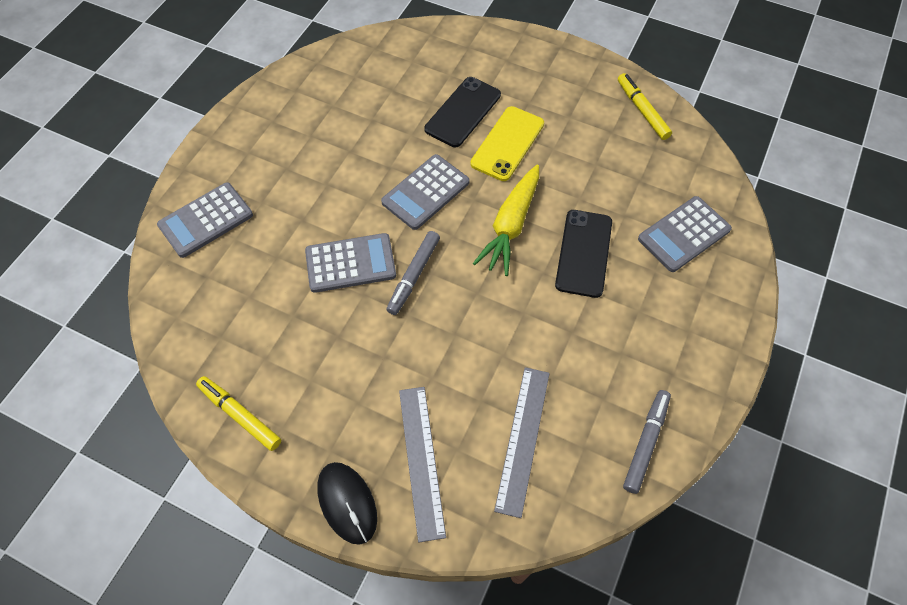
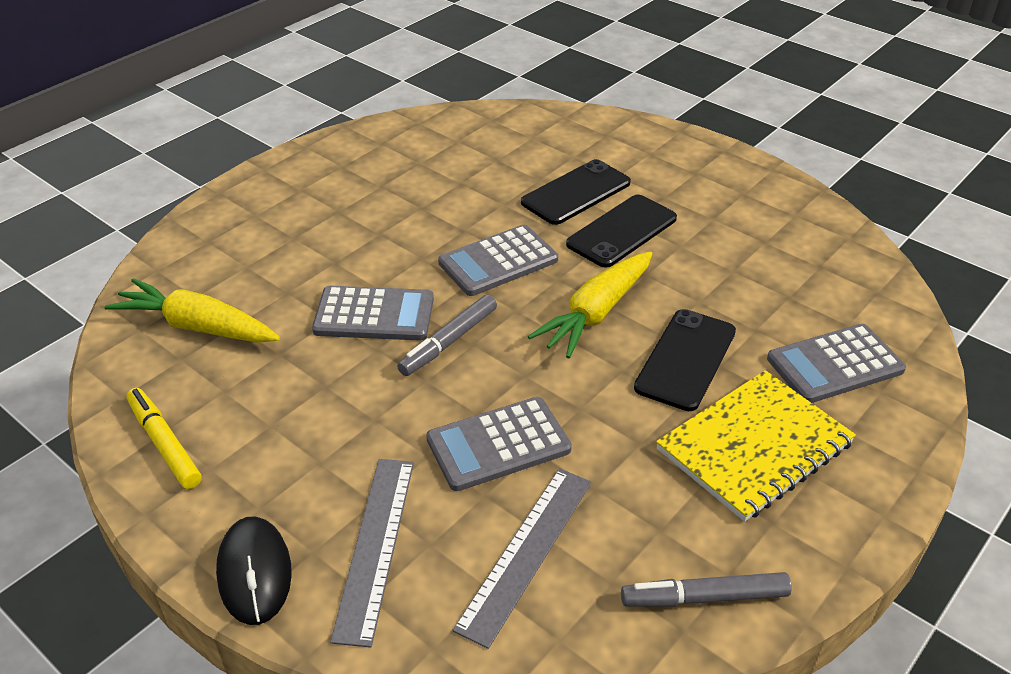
camera: 15 degrees right, 20 degrees down
(206, 220) = (221, 243): grey calculator -> grey calculator (498, 444)
(220, 305) = (197, 326): none -> yellow carrot
(507, 143) = (622, 231): yellow phone -> black phone
(642, 111) = (813, 227): yellow marker -> none
(645, 443) = (705, 598): grey marker -> grey marker turned 135 degrees counterclockwise
(647, 316) = (754, 446): none -> yellow notebook

